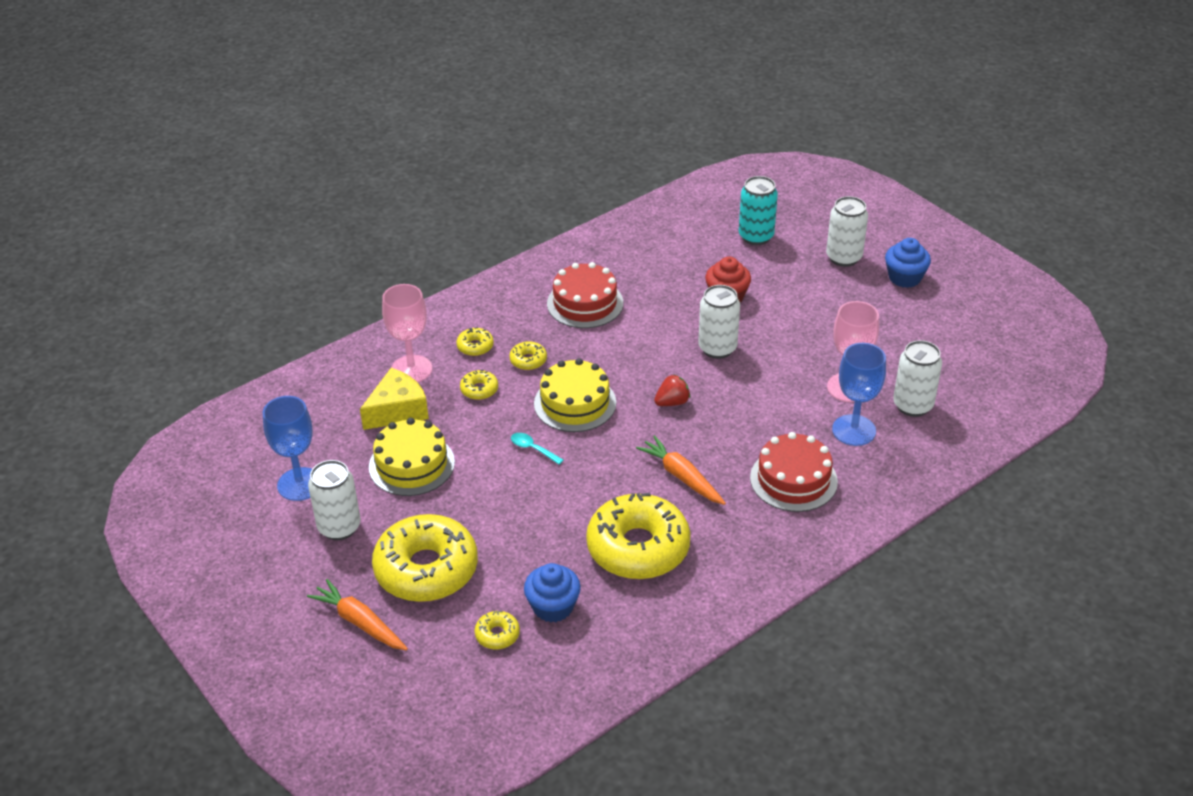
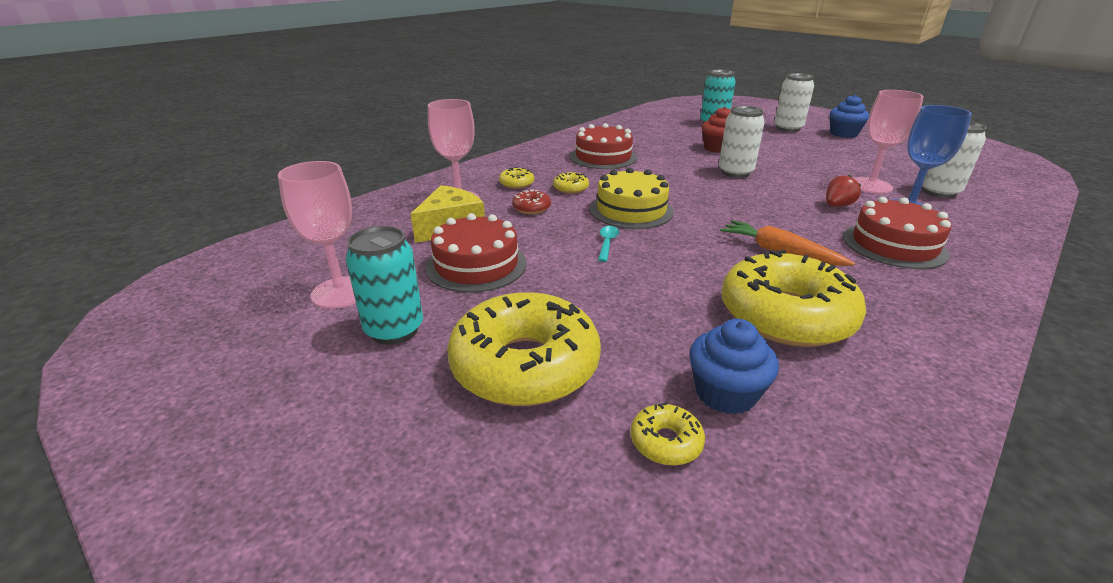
camera: 10 degrees left, 10 degrees down
(300, 484) = (340, 292): blue goblet -> pink goblet
(339, 527) = (394, 330): white can -> turquoise can
(360, 622) = (439, 449): orange carrot -> none
(411, 464) = (476, 265): yellow cake -> red cake
(479, 389) = (531, 208): yellow donut -> red donut
(533, 449) = (607, 243): turquoise spoon -> turquoise spoon turned 75 degrees clockwise
(672, 402) = (724, 204): red strawberry -> red strawberry (837, 206)

